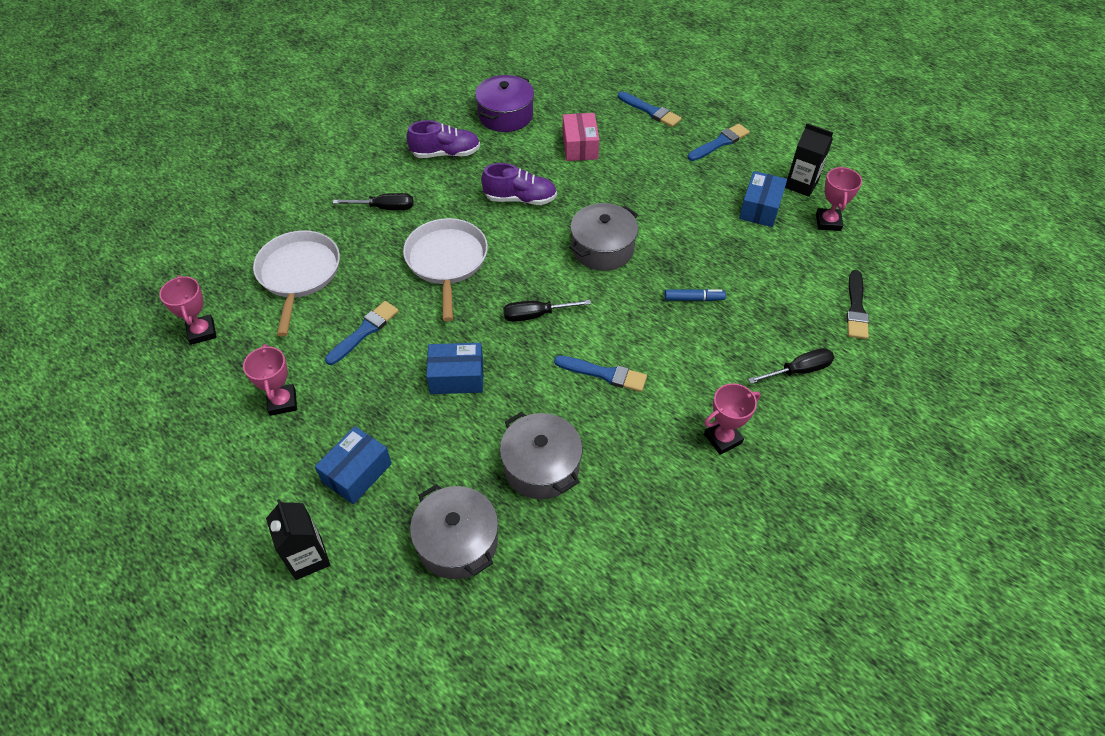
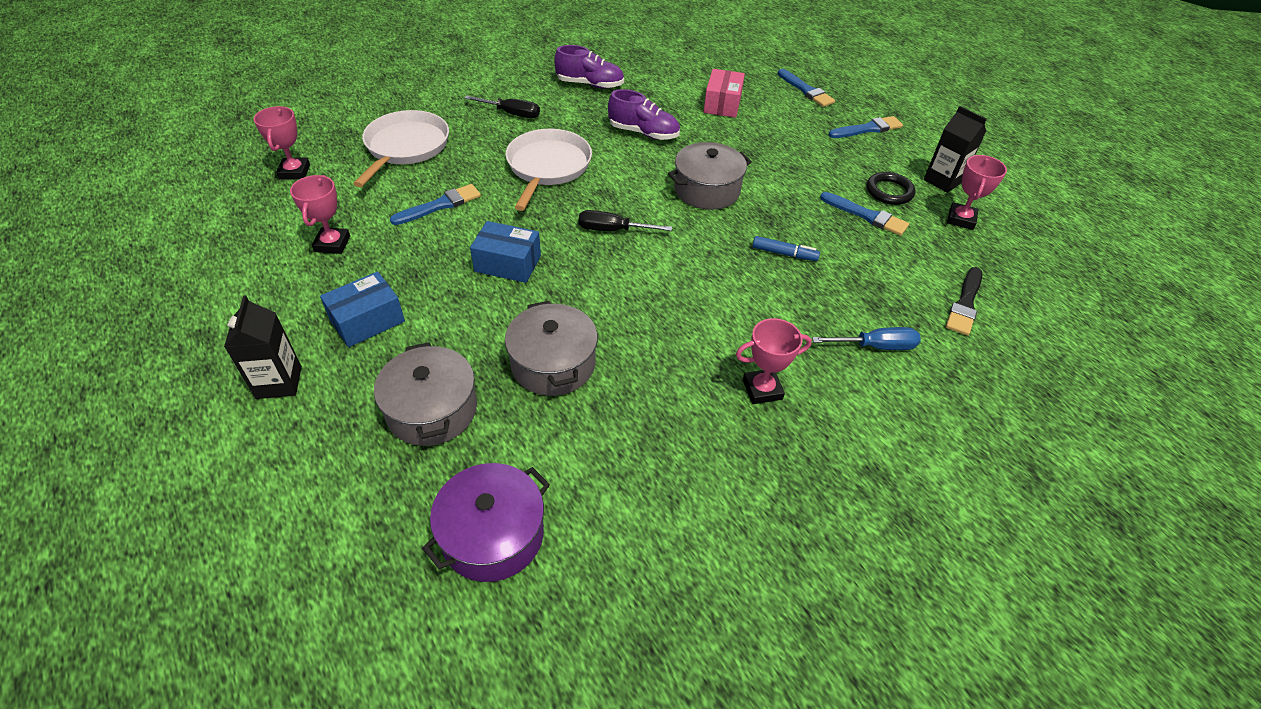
camera: 15 degrees right, 5 degrees down
(505, 115) = (661, 67): purple pot -> purple pot (493, 535)
(604, 374) = (659, 297): blue brush -> blue brush (866, 215)
(760, 208) = (889, 191): blue box -> black ring
(798, 371) = (875, 346): black screwdriver -> blue screwdriver

